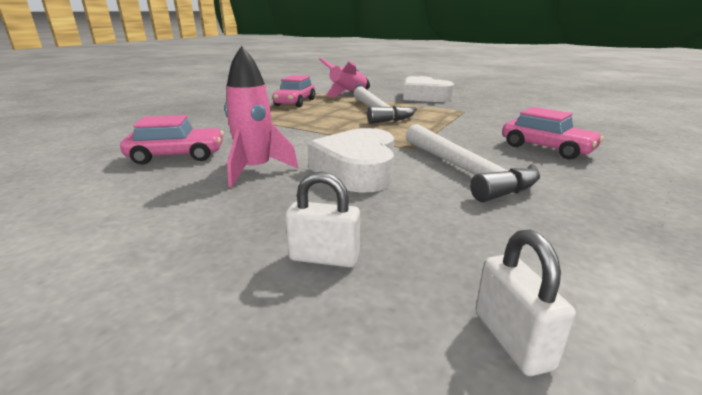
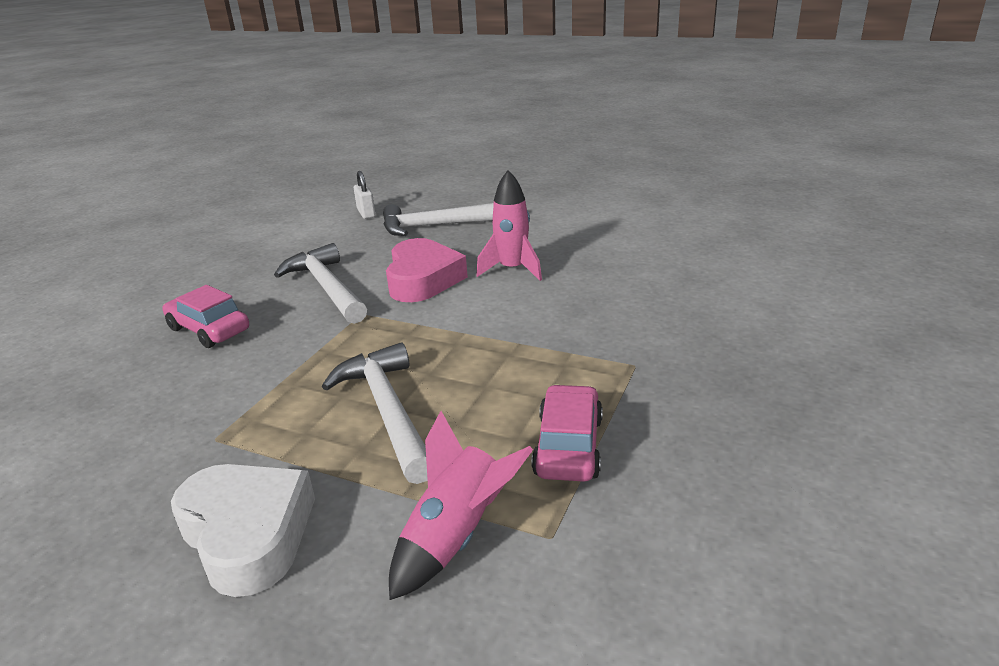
camera: 175 degrees right, 5 degrees up
(177, 156) = (604, 278): pink car -> none
(324, 258) = (438, 226): white padlock -> white hammer
(357, 170) = (423, 279): white heart -> pink heart

